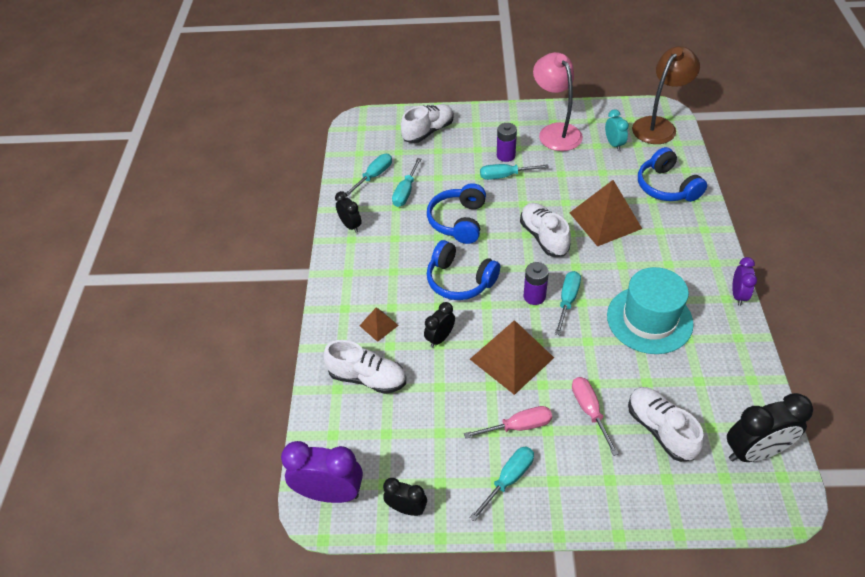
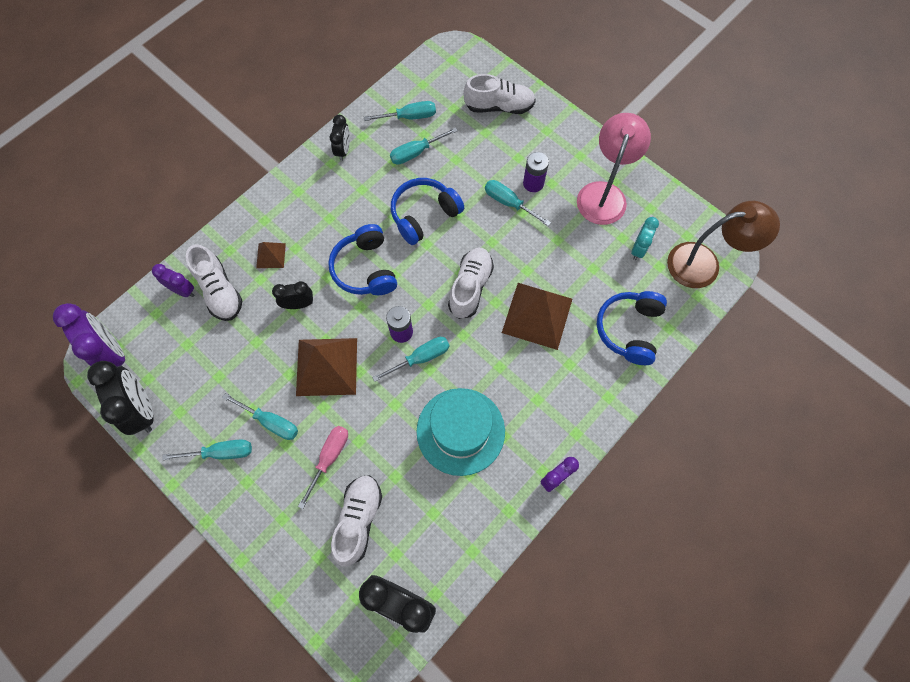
camera: 40 degrees right, 20 degrees up
(336, 401) = (182, 290): none -> purple clock
(406, 508) = (142, 409): black clock -> black clock, size x1.74
(518, 426) = (270, 422): pink screwdriver -> turquoise screwdriver

